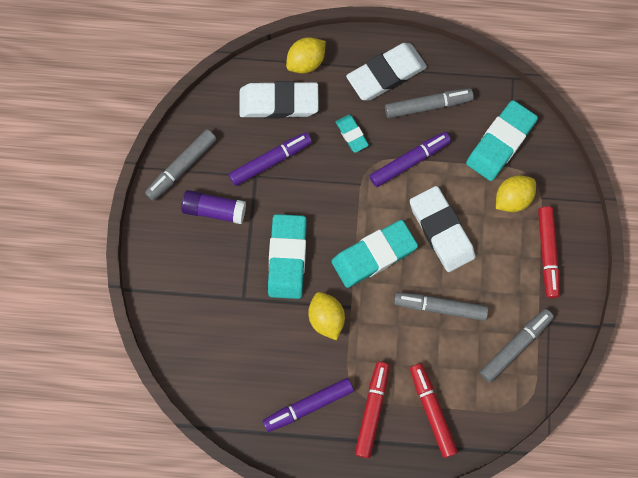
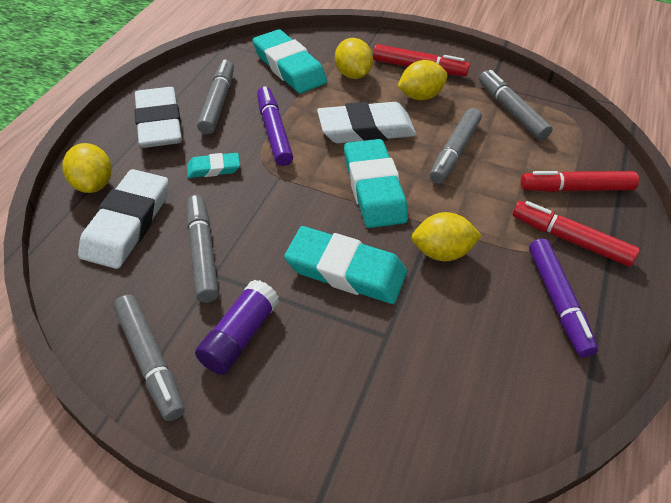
camera: 75 degrees left, 25 degrees down
(270, 161) = (202, 253): purple marker -> grey marker
(504, 264) = (420, 96): none -> yellow lemon

